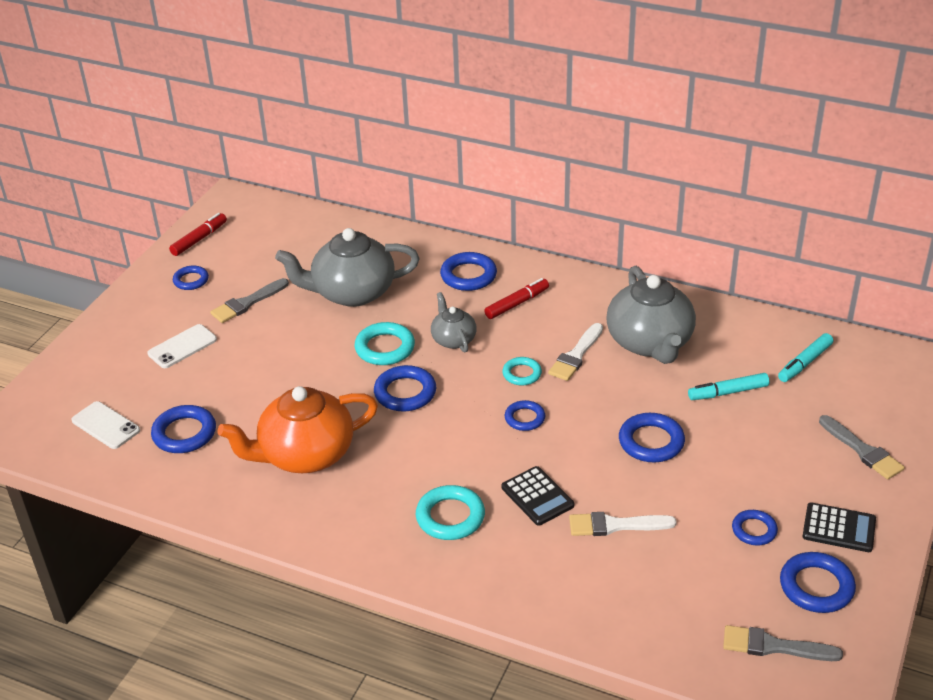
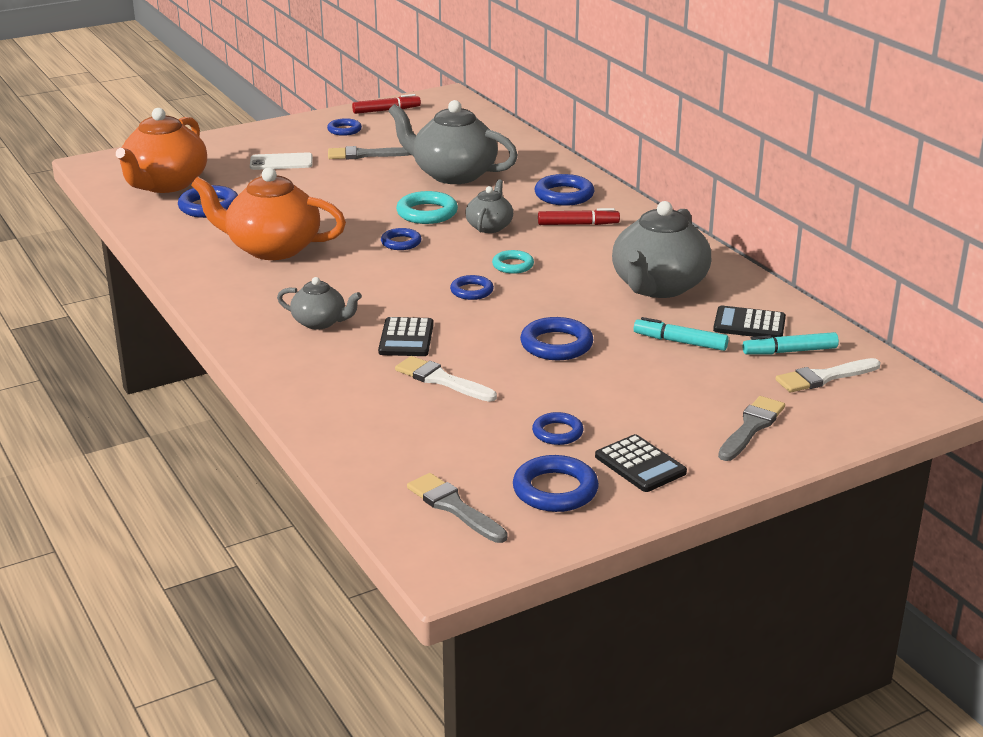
camera: 35 degrees right, 10 degrees down
(106, 425) = (165, 184): white phone -> orange teapot
(405, 393) = (401, 242): blue ring -> blue ring, size x0.63
(450, 517) = (320, 322): turquoise ring -> grey teapot
(576, 355) = (578, 271): white brush -> white brush (824, 377)
(751, 350) = (749, 324): none -> black calculator
(862, 450) = (751, 427): grey brush -> grey brush turned 150 degrees counterclockwise

